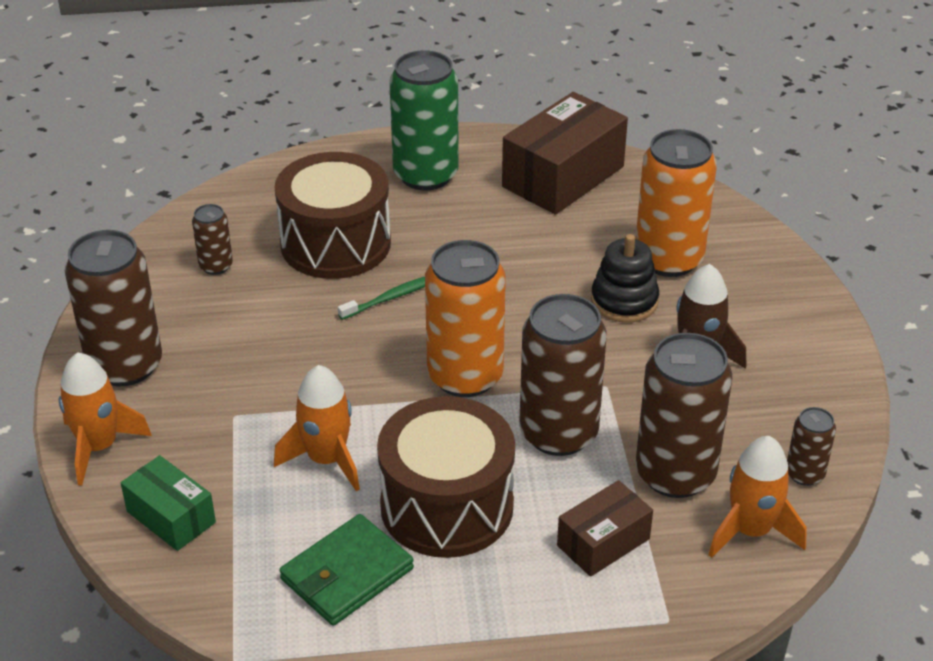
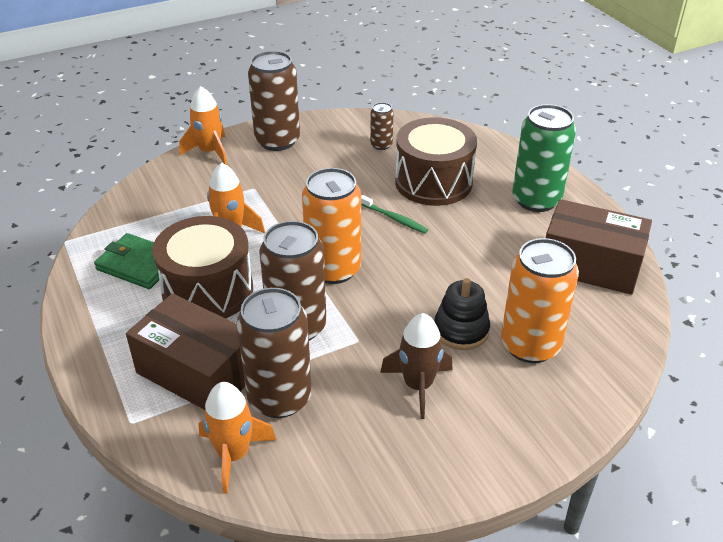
camera: 70 degrees right, 0 degrees up
(171, 517) = (165, 190): green box -> none
(603, 542) = (197, 372): brown box -> brown box, size x1.78
(805, 474) = (310, 479): brown can -> none

